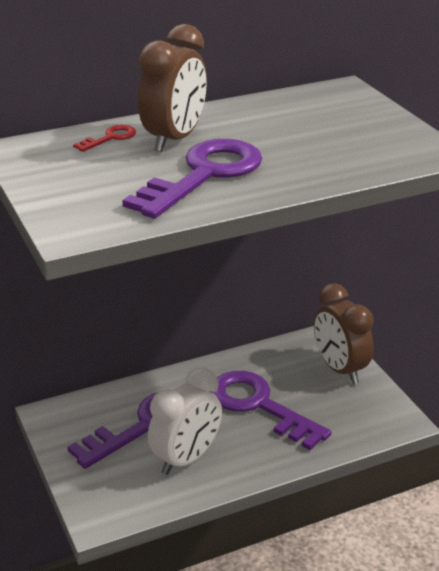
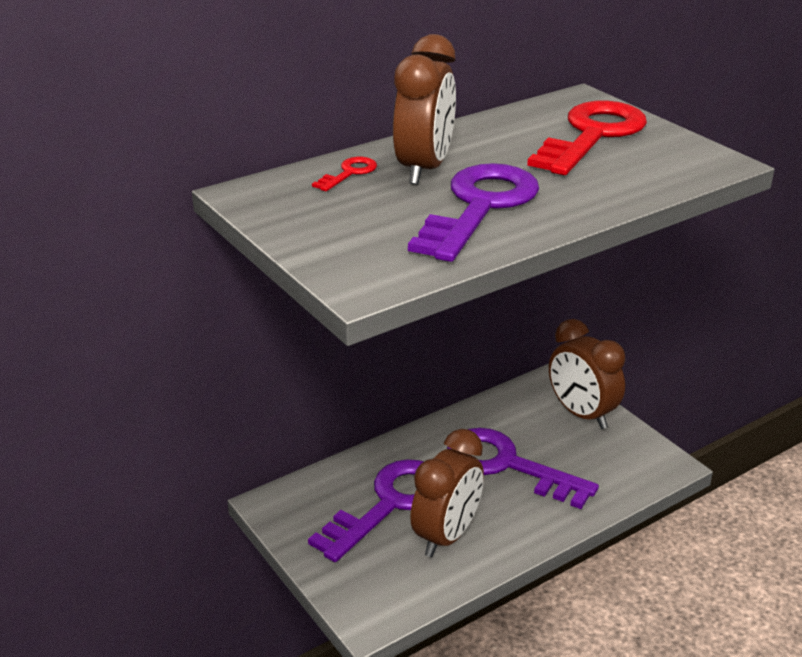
camera: 10 degrees left, 0 degrees up
(186, 459) = (446, 536): white clock -> brown clock
(335, 121) = (592, 135): none -> red key

